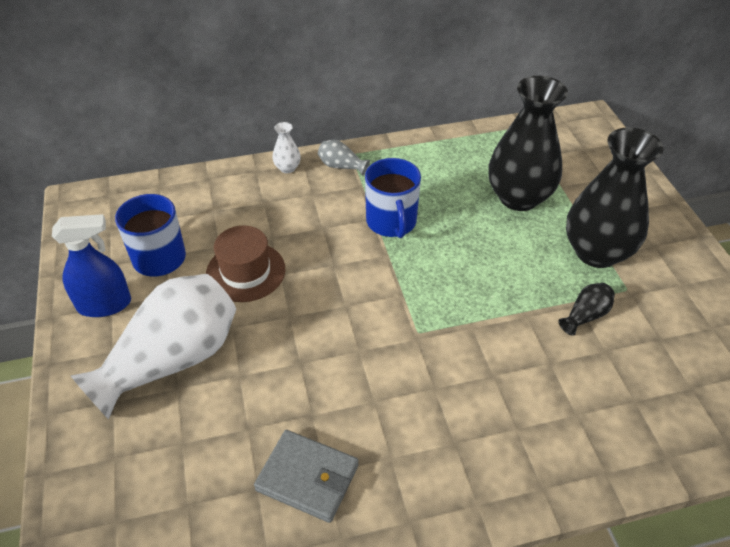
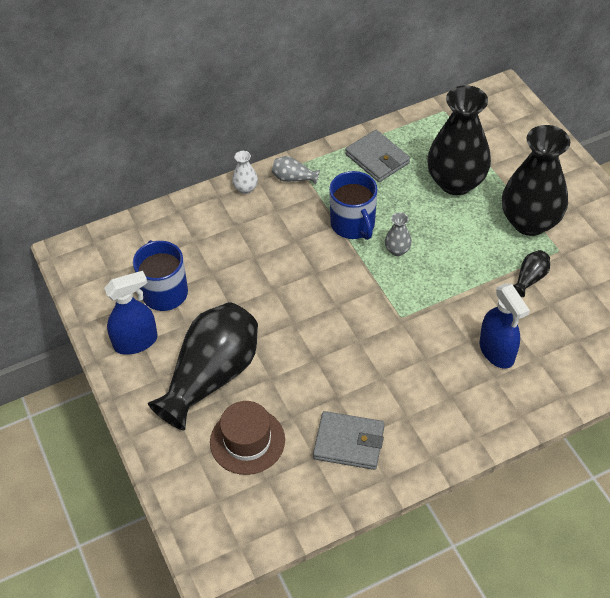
camera: 10 degrees left, 5 degrees up
(172, 360) = (211, 376): white vase -> black vase
(245, 272) = (243, 292): brown hat -> brown hat (247, 441)
(434, 257) = (397, 250): none -> grey vase
(437, 161) = (377, 159): none -> grey wallet
(527, 396) = (497, 352): none -> blue spray bottle

